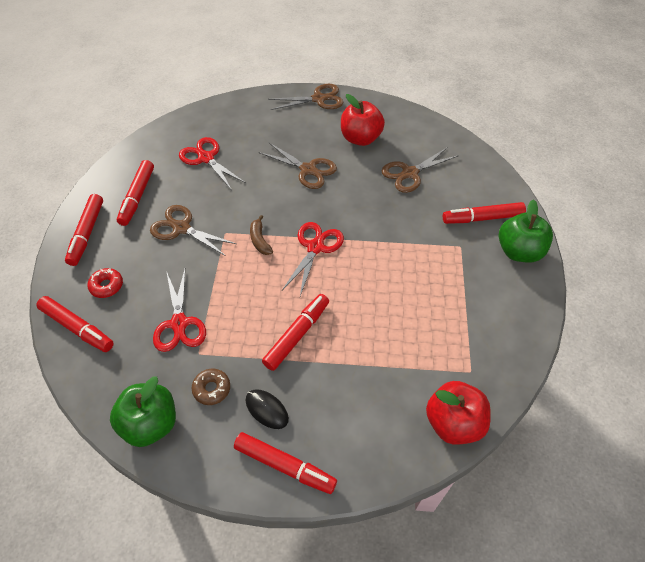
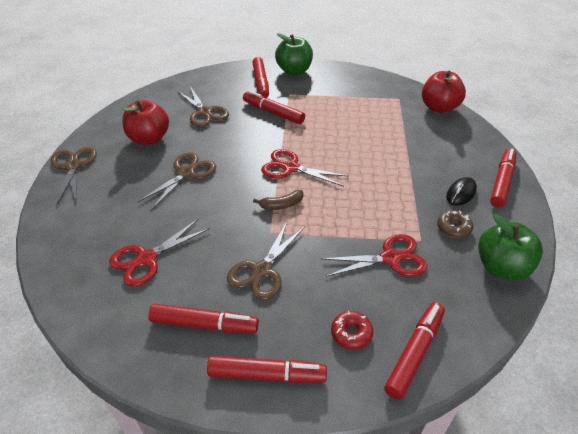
camera: 90 degrees left, 10 degrees down
(297, 335) = (387, 178): red marker -> red marker (273, 112)

